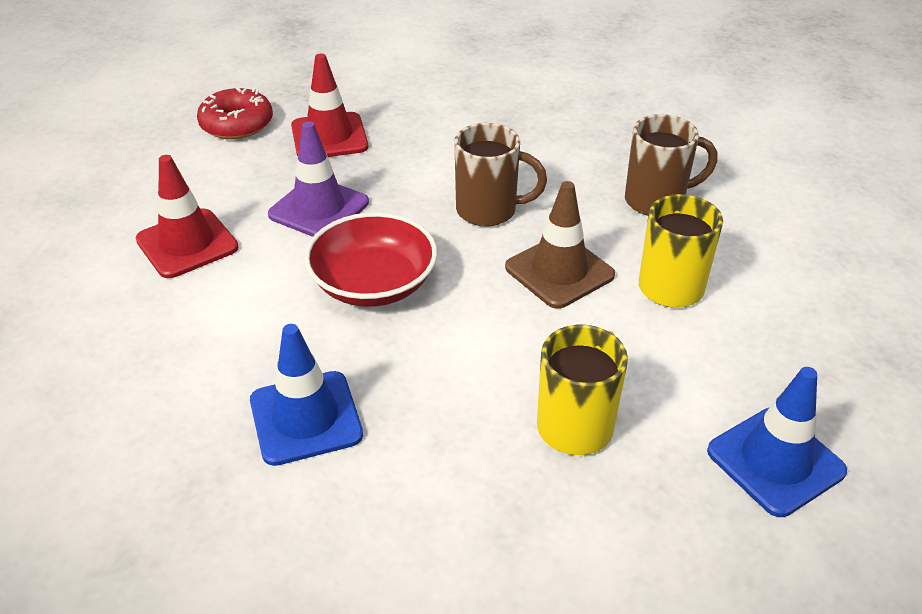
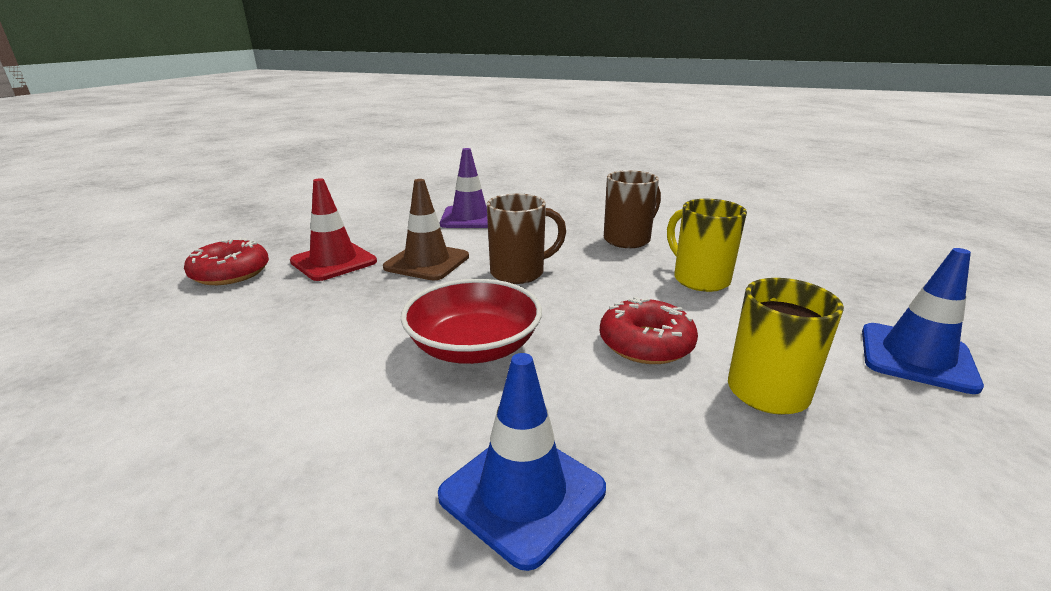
camera: 30 degrees left, 15 degrees down
(187, 244) = (236, 375): red traffic cone -> none
(319, 209) = (367, 309): purple traffic cone -> purple traffic cone (470, 218)
(523, 339) = (646, 343): none -> red donut
(559, 271) = (616, 293): brown traffic cone -> brown traffic cone (427, 262)

